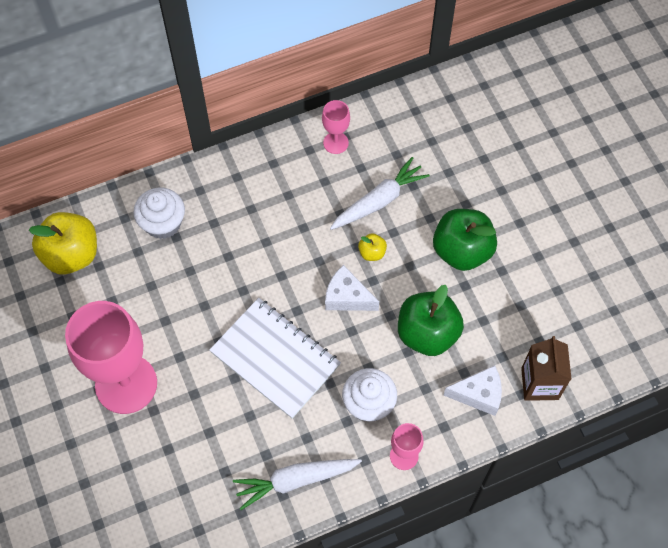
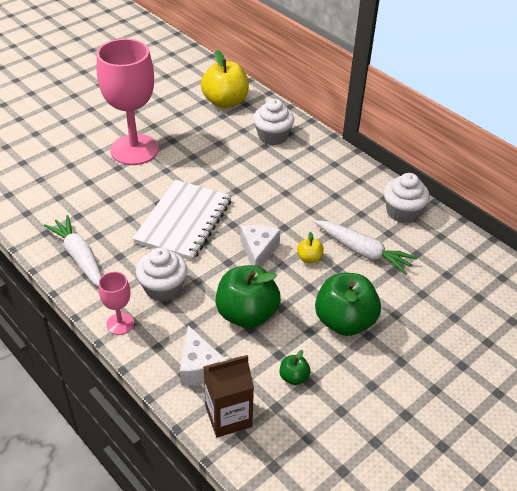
camera: 70 degrees right, 20 degrees down
(335, 143) = (402, 212): pink goblet -> white cupcake
(512, 316) = (293, 377): none -> green apple

